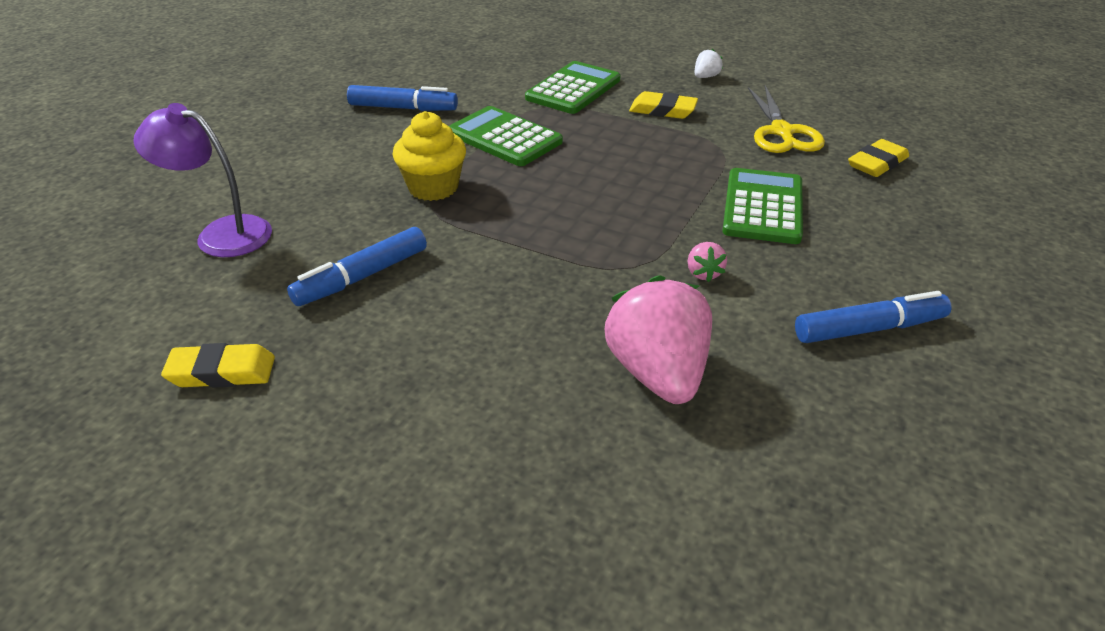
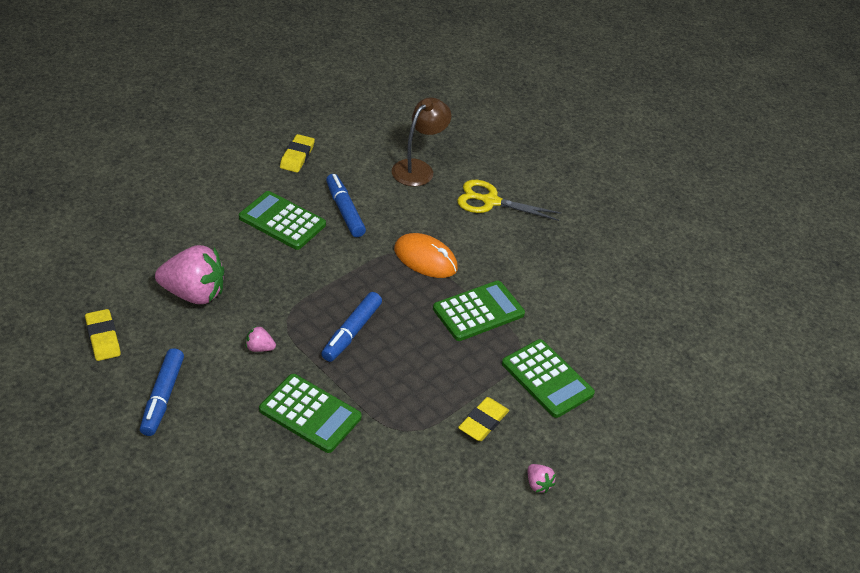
camera: 105 degrees right, 5 degrees up
(221, 234) = (418, 168): purple lamp -> brown lamp
(403, 108) = (550, 271): blue marker -> blue marker (351, 332)
(421, 333) = (282, 221): none -> green calculator
(433, 187) = (425, 259): yellow cupcake -> orange mouse
(705, 77) = (538, 484): white strawberry -> pink strawberry
(781, 132) = (409, 485): yellow scissors -> yellow scissors (490, 201)
(877, 163) = (327, 522): yellow eraser -> yellow eraser (103, 338)

